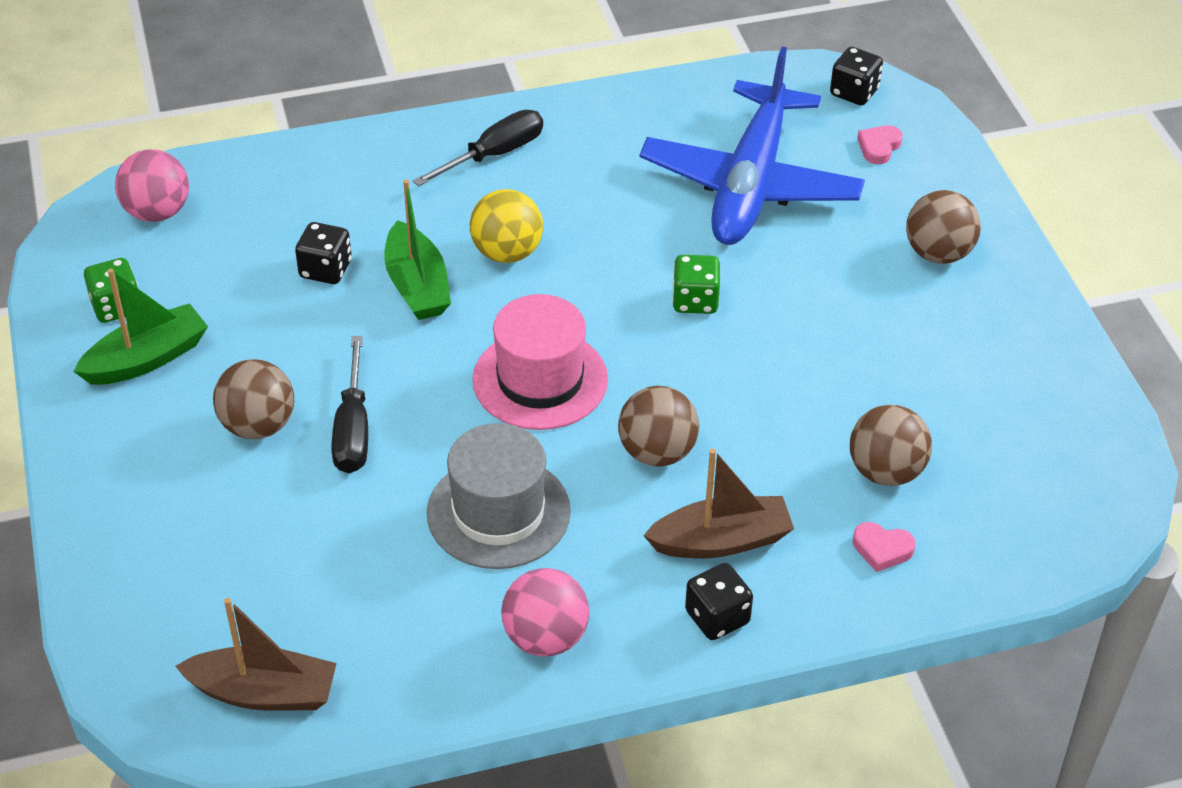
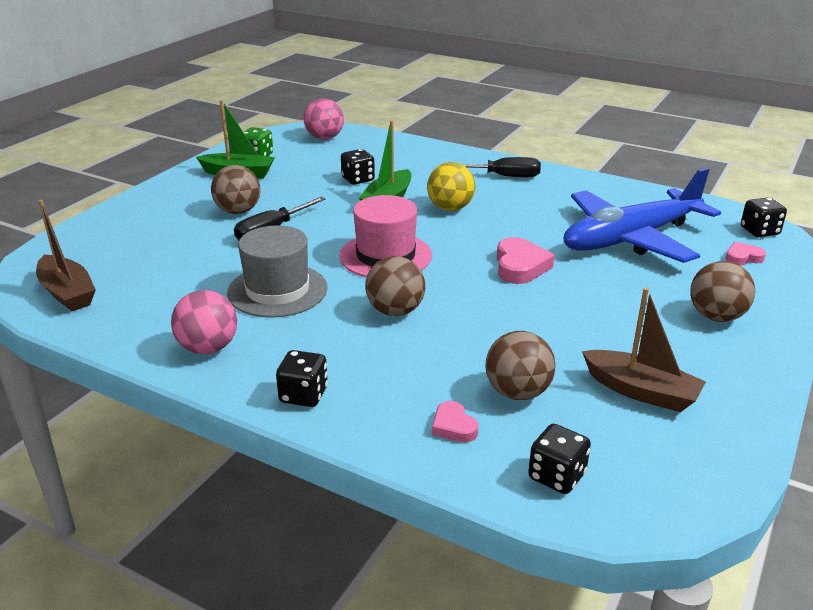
camera: 45 degrees right, 15 degrees down
(695, 301) = (520, 266): green dice -> pink heart
(721, 541) = (365, 365): brown boat -> brown boat (641, 391)
(1012, 536) = (556, 476): none -> black dice

